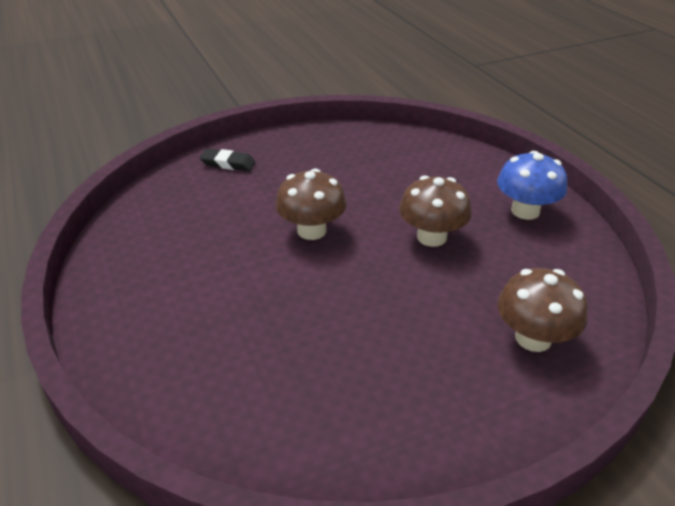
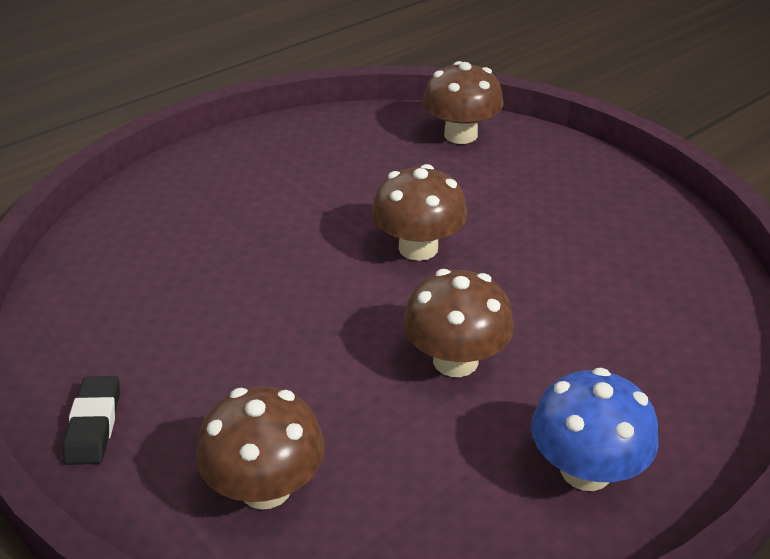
camera: 75 degrees right, 0 degrees up
(183, 185) = (460, 135): none -> brown mushroom
(228, 163) = (528, 153): black eraser -> black eraser (94, 424)

